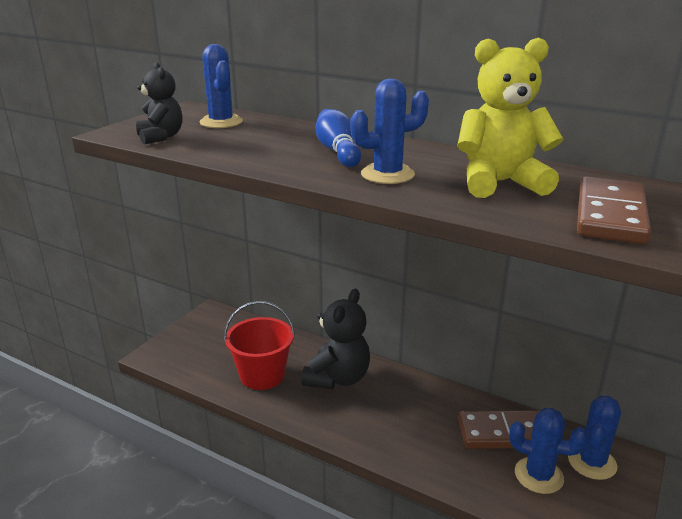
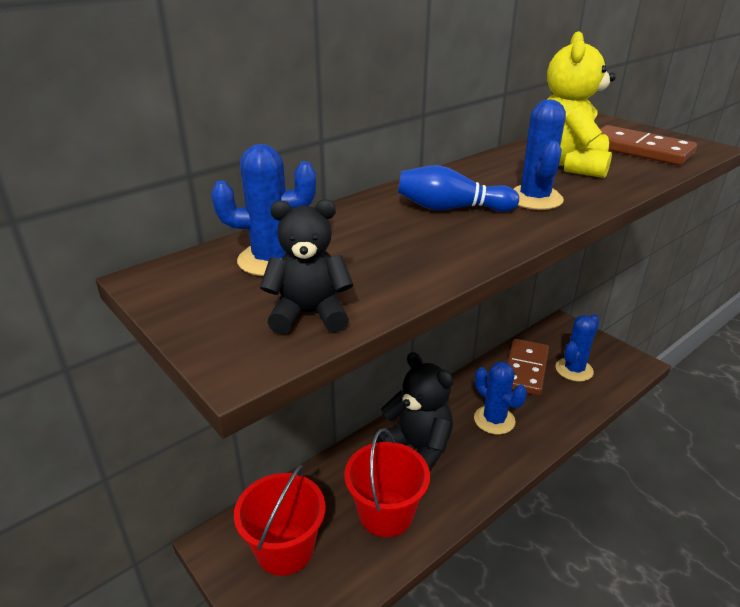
camera: 70 degrees left, 5 degrees up
(216, 339) = (285, 549): none -> red bucket
(592, 462) = (564, 341): blue cactus -> blue cactus (494, 420)

